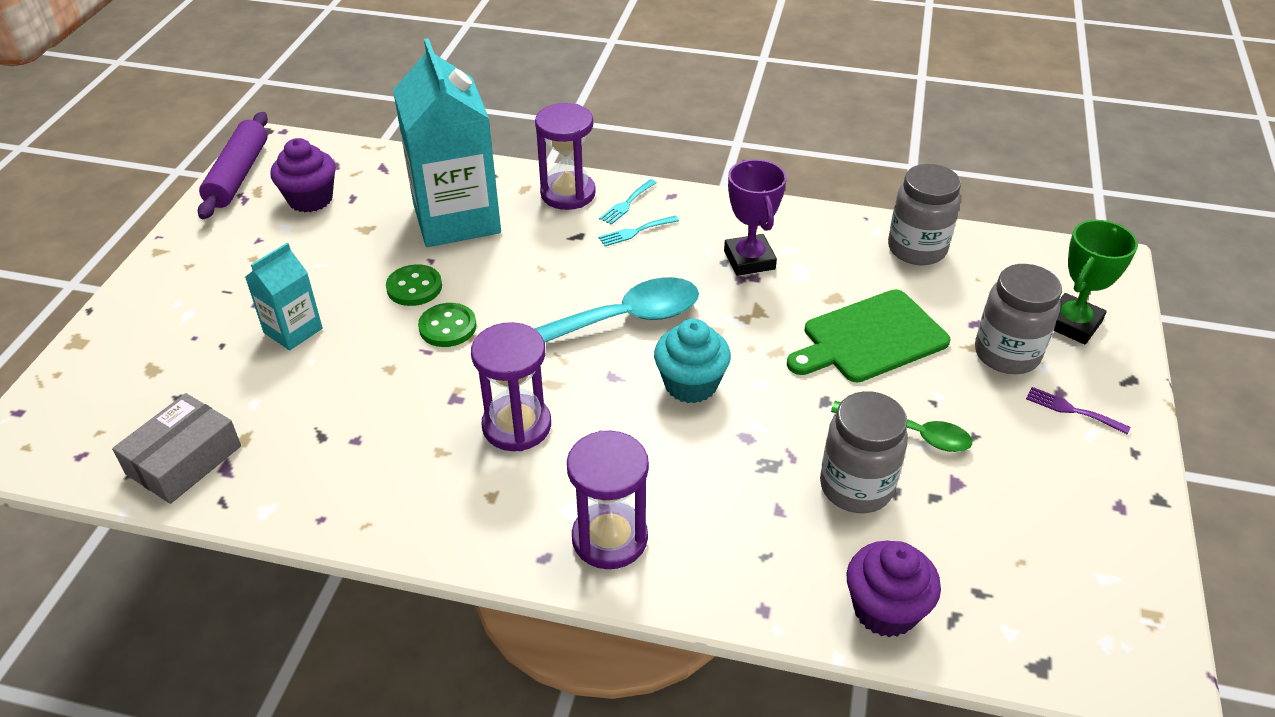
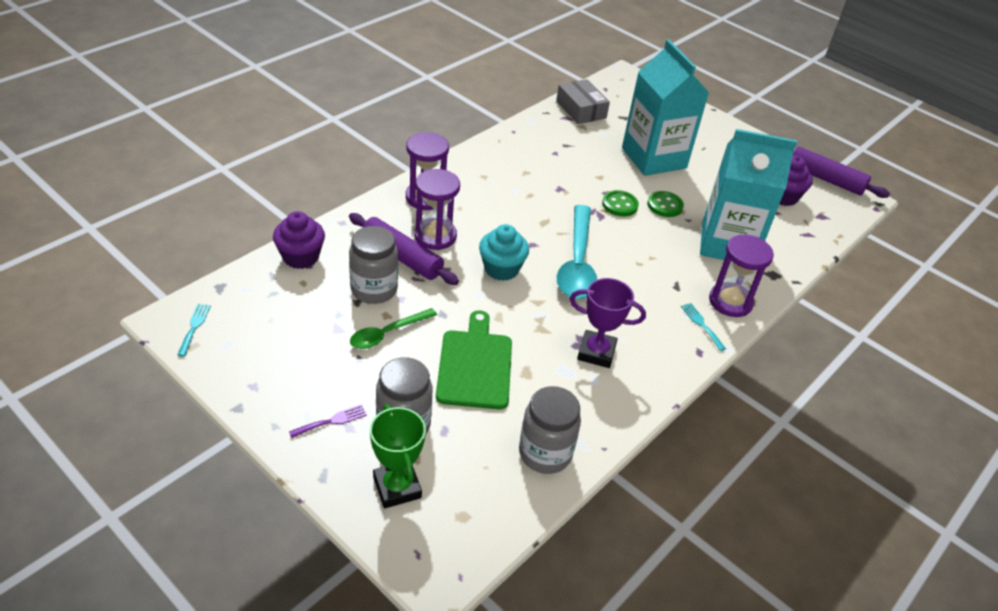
camera: 115 degrees right, 0 degrees up
(293, 330) = (654, 158): turquoise carton -> turquoise carton, size x2.01
(517, 426) = (523, 199): purple hourglass -> purple hourglass (435, 236)
(635, 232) = (664, 313): turquoise fork -> turquoise fork (194, 327)
(766, 493) = (402, 257): none -> purple rolling pin

